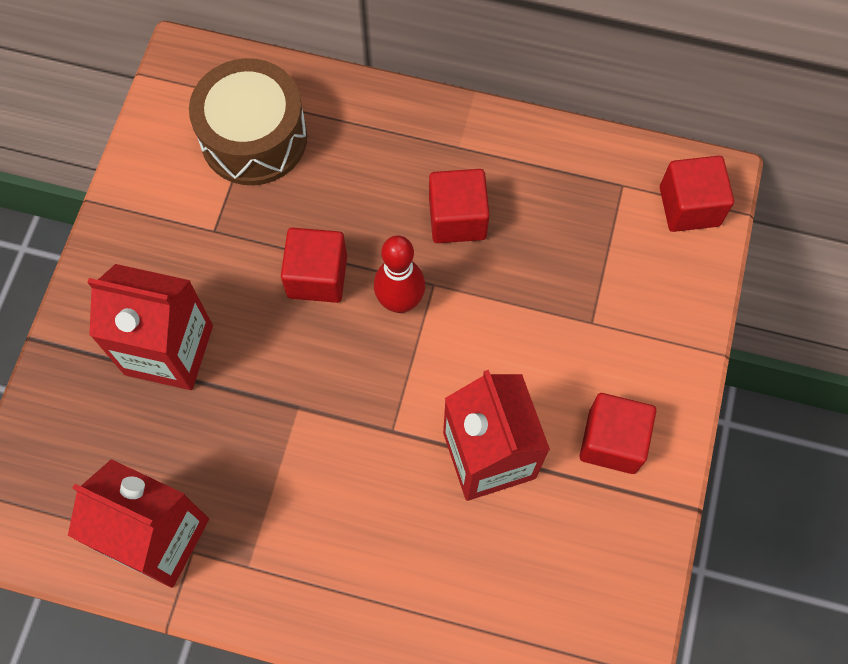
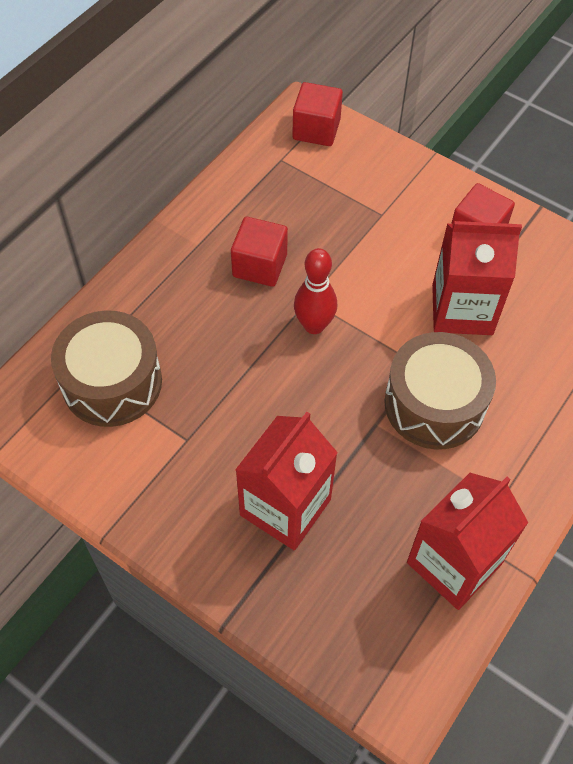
camera: 70 degrees left, 10 degrees down
(317, 276) = (266, 375): red cube -> none
(346, 461) = (434, 404): none -> brown drum

